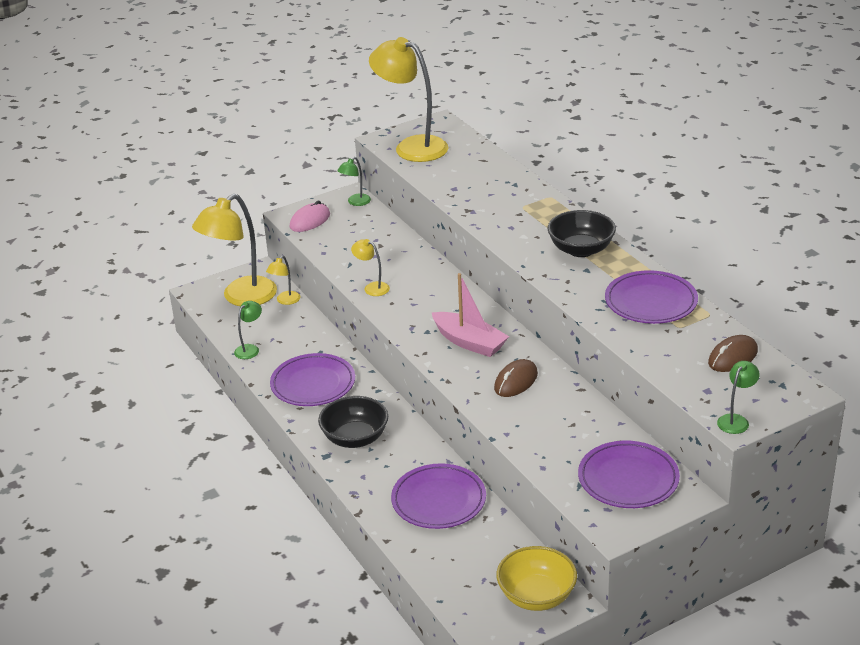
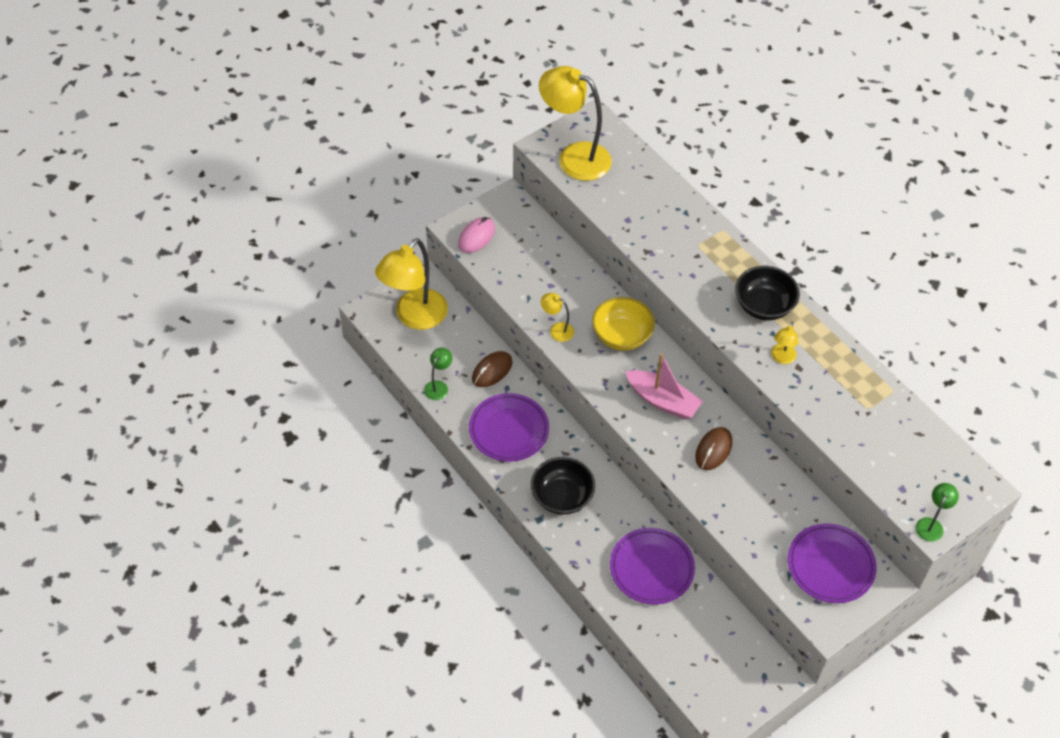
camera: 10 degrees left, 20 degrees up
(285, 301) = (459, 320): yellow lamp -> yellow lamp (781, 358)
(355, 202) = (516, 209): green lamp -> none
(536, 596) = (754, 672): yellow bowl -> yellow bowl (621, 336)
(651, 302) = (838, 376): purple plate -> none
(732, 357) = (919, 446): brown mouse -> brown mouse (492, 371)

